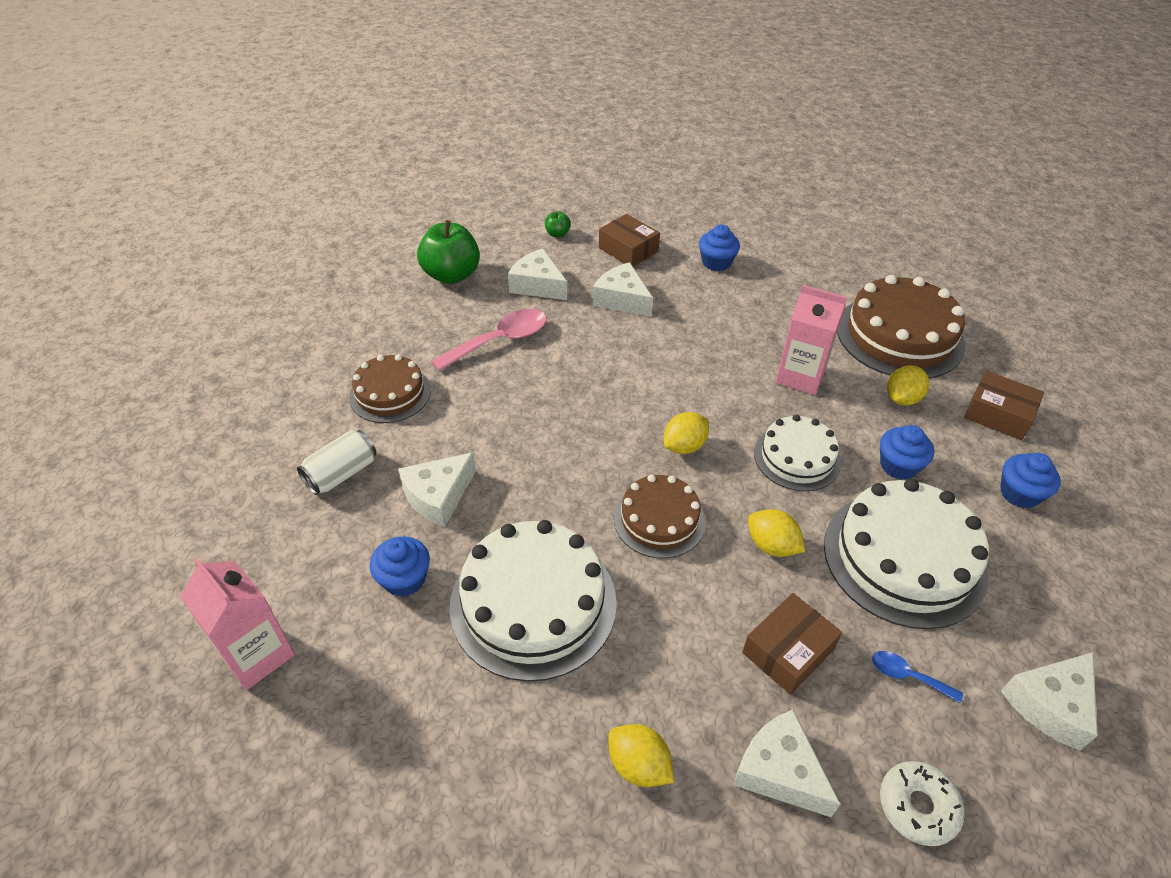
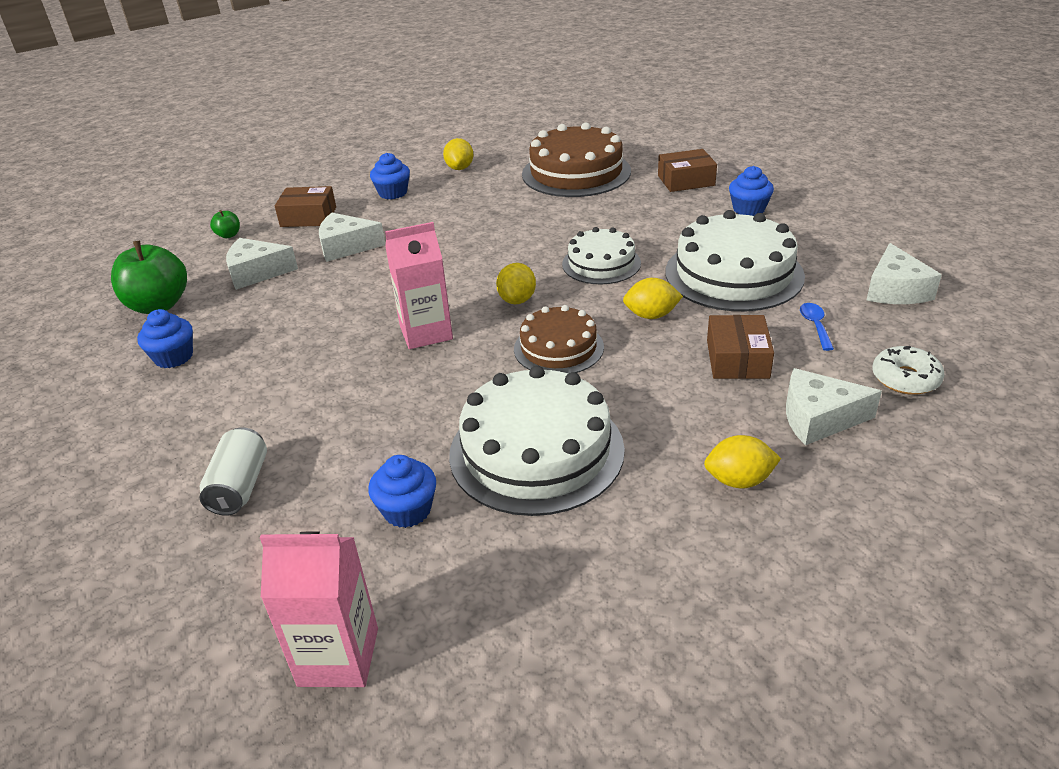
camera: 40 degrees left, 10 degrees down
(390, 393) = (210, 409): brown cake -> none
(438, 496) = (360, 443): white cheese -> none
(500, 341) = (272, 321): pink spoon -> none
(800, 376) = (543, 223): pink carton -> pink carton (426, 332)
(898, 466) = (667, 233): blue cupcake -> blue cupcake (174, 357)
(902, 398) = (622, 201): yellow lemon -> yellow lemon (460, 168)
(907, 676) = (815, 325): blue spoon -> blue spoon turned 105 degrees clockwise

